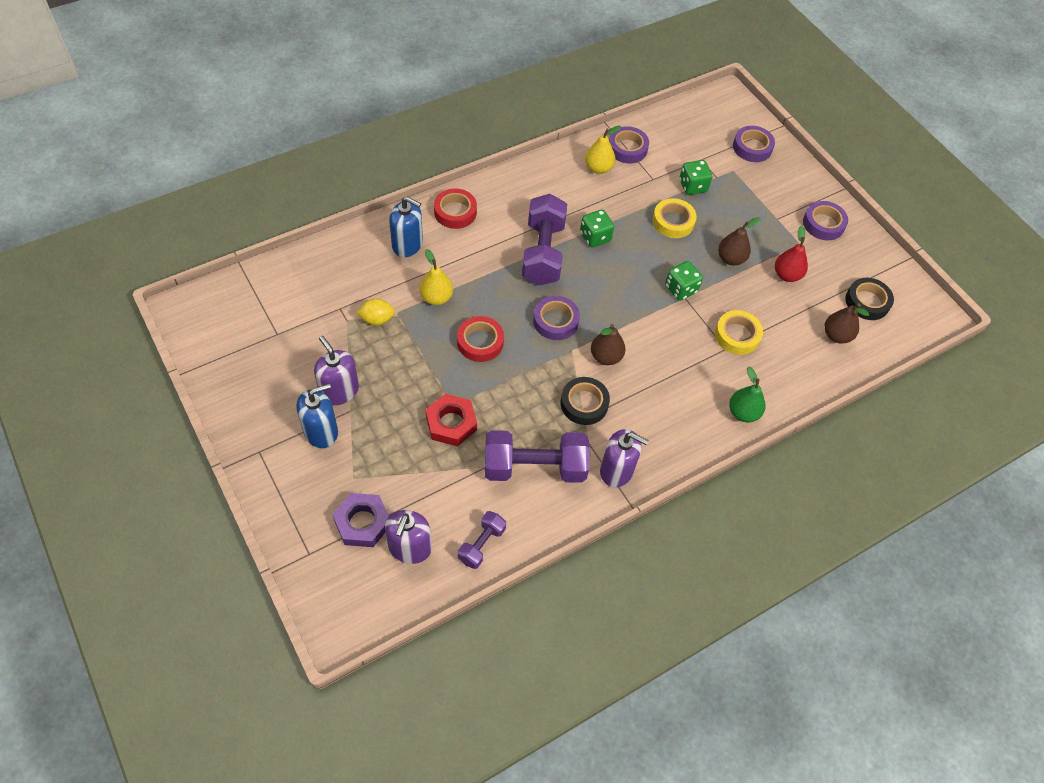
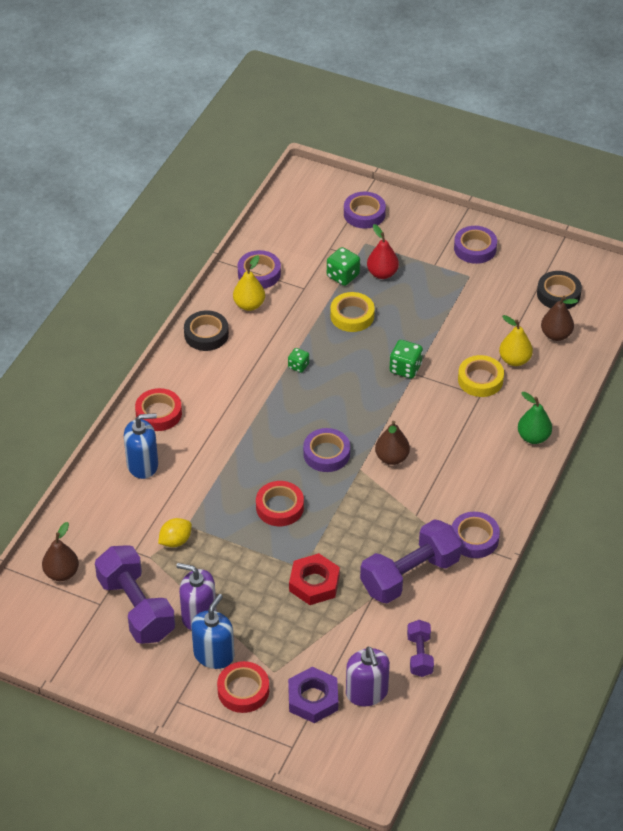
camera: 30 degrees left, 10 degrees down
(315, 477) = (243, 690): none -> red tape
(436, 297) = (209, 494): yellow pear -> yellow pear (514, 360)
(543, 253) = (266, 404): purple dumbbell -> purple dumbbell (136, 608)
(584, 404) = (406, 504): black tape -> black tape (206, 334)
(595, 237) = (298, 366): green dice -> green dice, size x0.63
(616, 470) = (474, 538): purple soap dispenser -> purple tape
(731, 259) = (424, 320): brown pear -> brown pear (61, 573)
(786, 275) = (479, 308): red pear -> red pear (382, 273)

